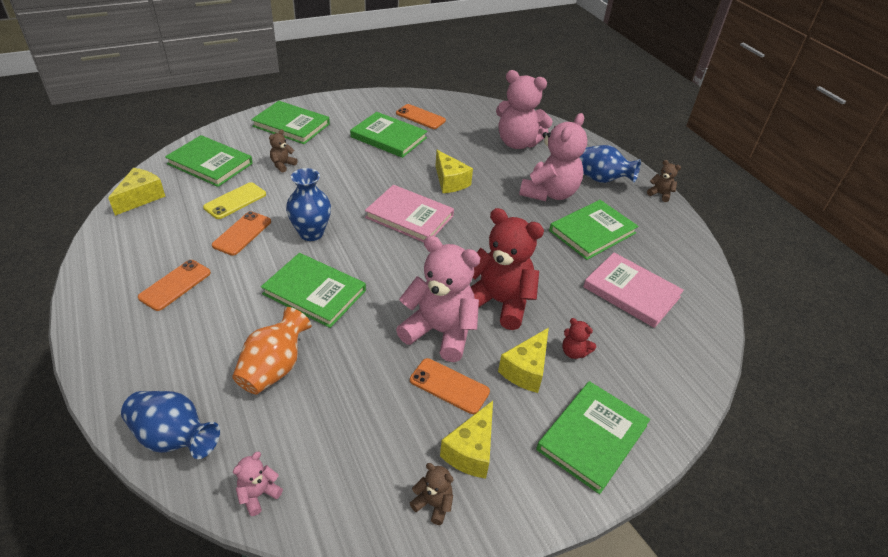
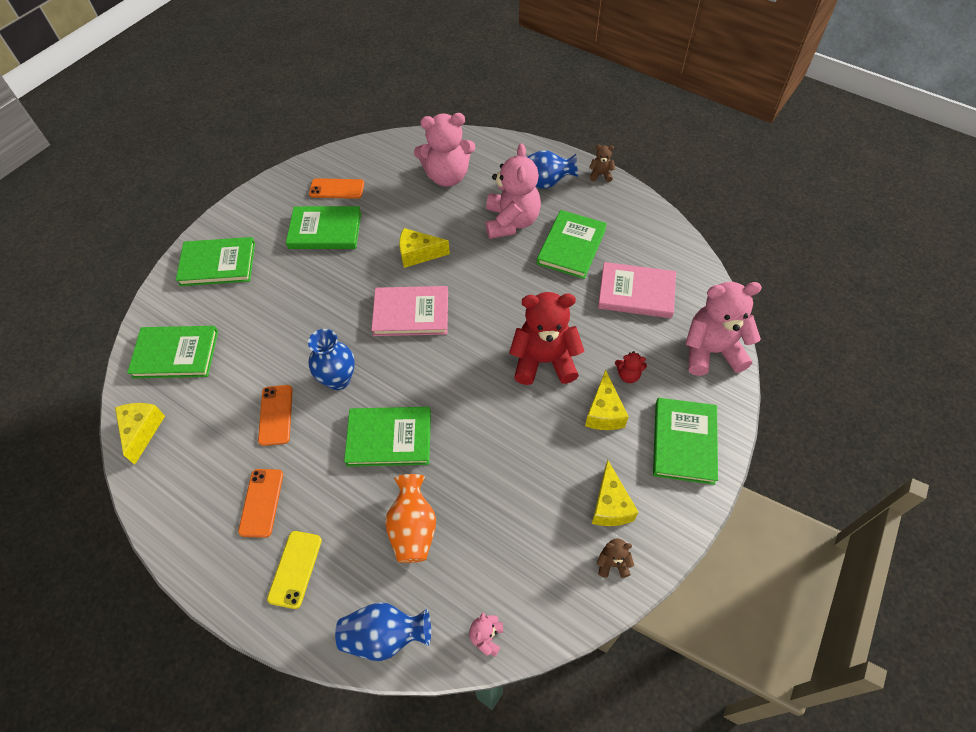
camera: 25 degrees left, 15 degrees up
(235, 201) = (238, 383): yellow phone -> yellow phone (295, 569)
(282, 165) = (249, 317): brown teddy bear -> none
(440, 332) = (518, 416): pink teddy bear -> pink teddy bear (711, 351)
(449, 386) = (558, 461): orange phone -> none
(450, 181) = (418, 254): yellow cheese -> yellow cheese turned 150 degrees clockwise

